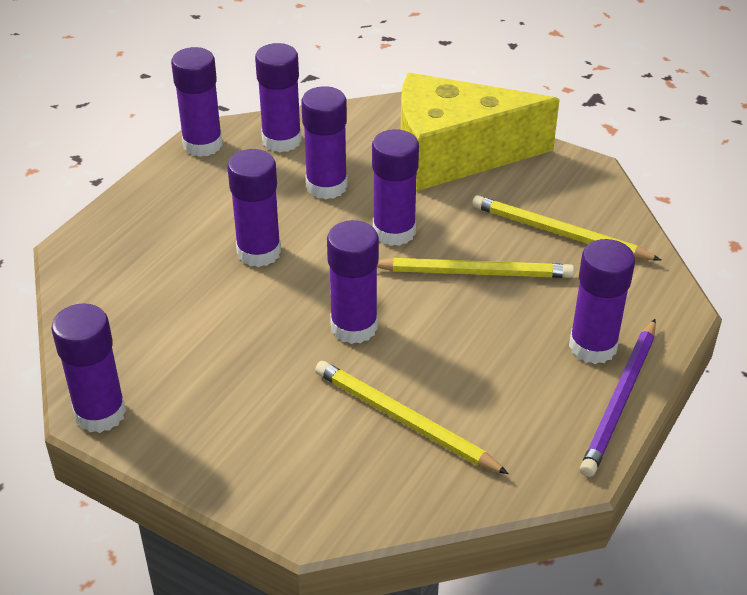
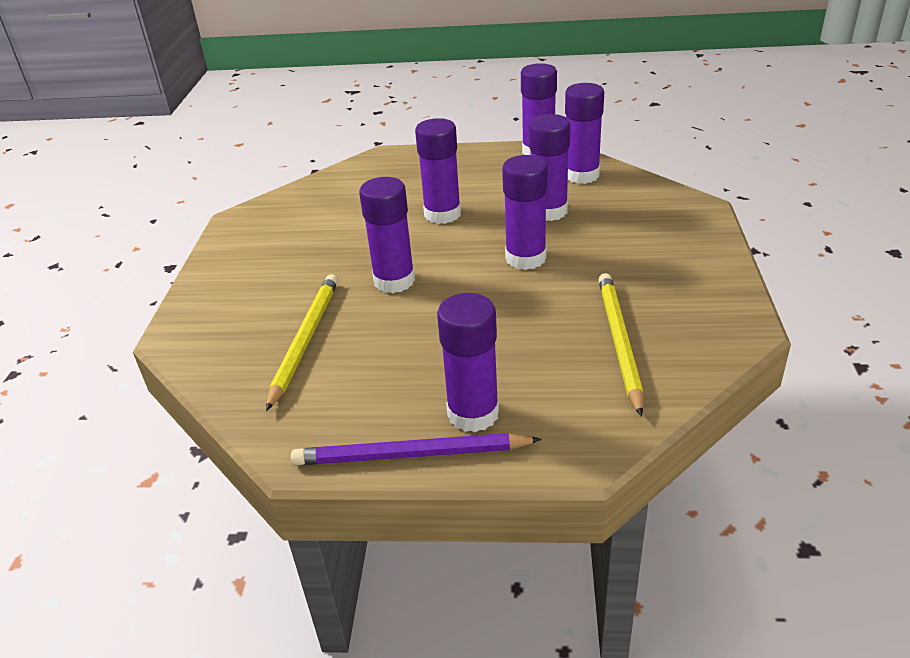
camera: 65 degrees right, 5 degrees down
(100, 413) = (239, 222): purple glue stick -> none
(454, 154) = (664, 250): yellow cheese -> none
(474, 272) = (514, 313): yellow pencil -> none

